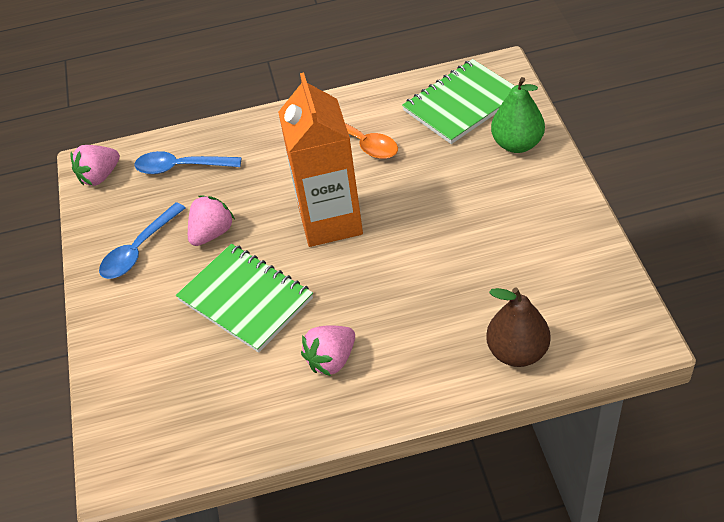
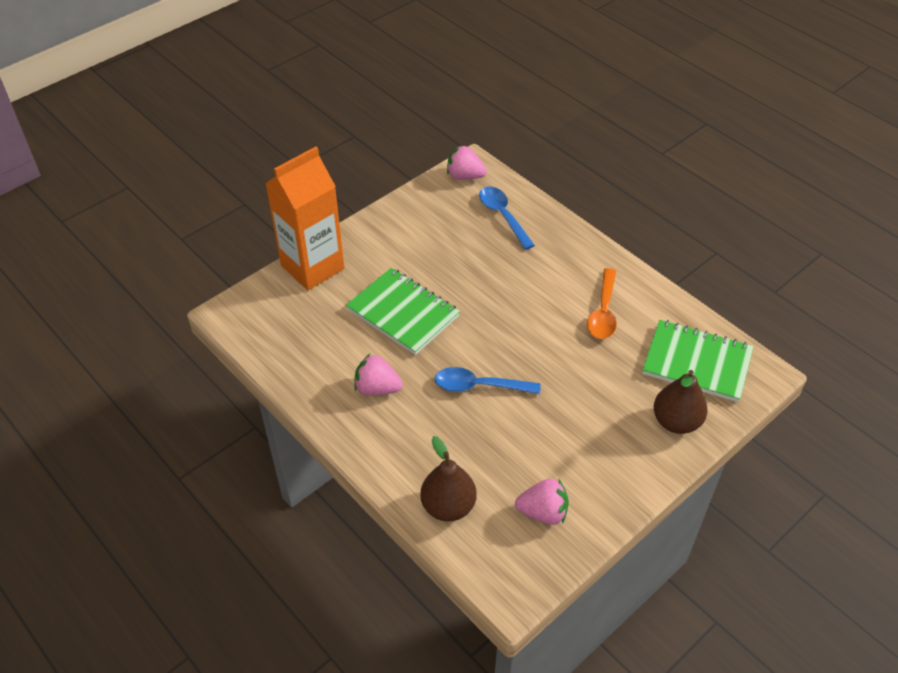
camera: 55 degrees right, 0 degrees up
(139, 250) = (412, 232): blue spoon -> blue spoon (479, 386)
(212, 233) = (451, 264): pink strawberry -> pink strawberry (543, 512)
(245, 299) = (403, 313): green notebook -> green notebook turned 60 degrees counterclockwise
(330, 221) = (507, 329): orange carton -> orange carton (312, 267)
(517, 144) = (676, 421): green pear -> brown pear

